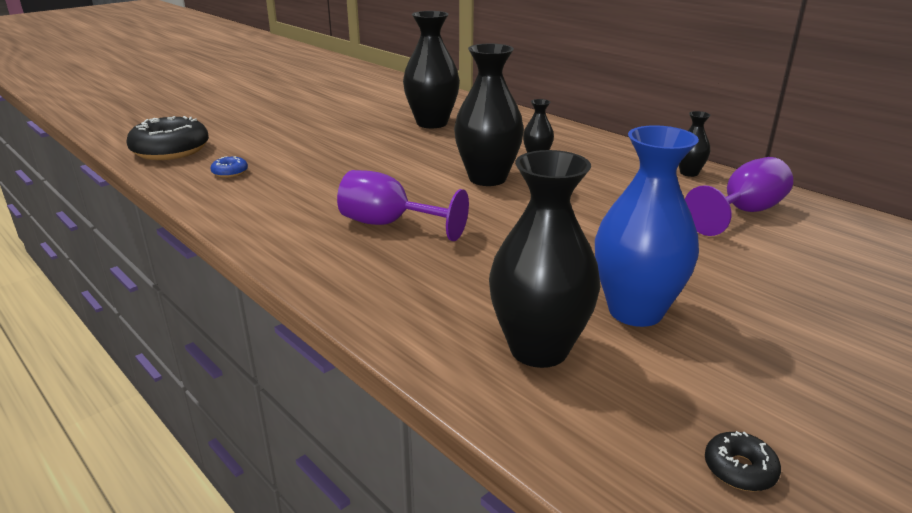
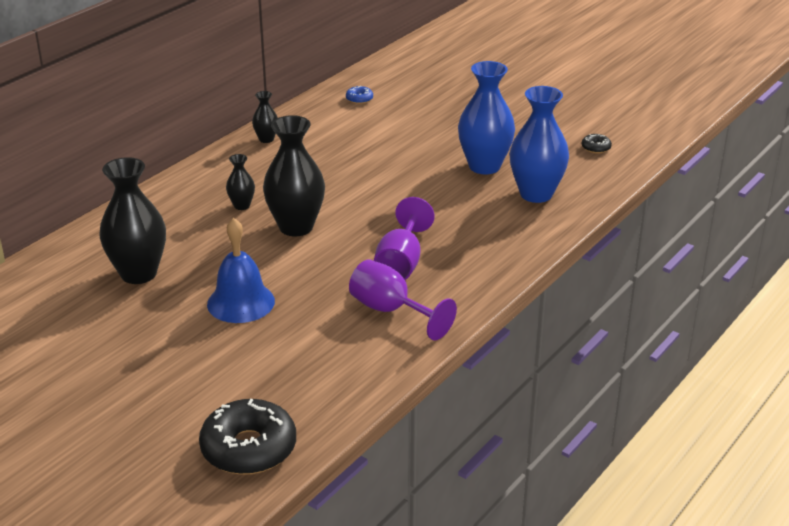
camera: 100 degrees left, 5 degrees up
(230, 172) = (310, 379): blue donut -> blue donut (359, 99)
(365, 153) = (241, 302): none -> blue bell
(539, 349) = (536, 194): black vase -> blue vase
(743, 212) = (338, 125): purple goblet -> purple goblet (391, 311)

